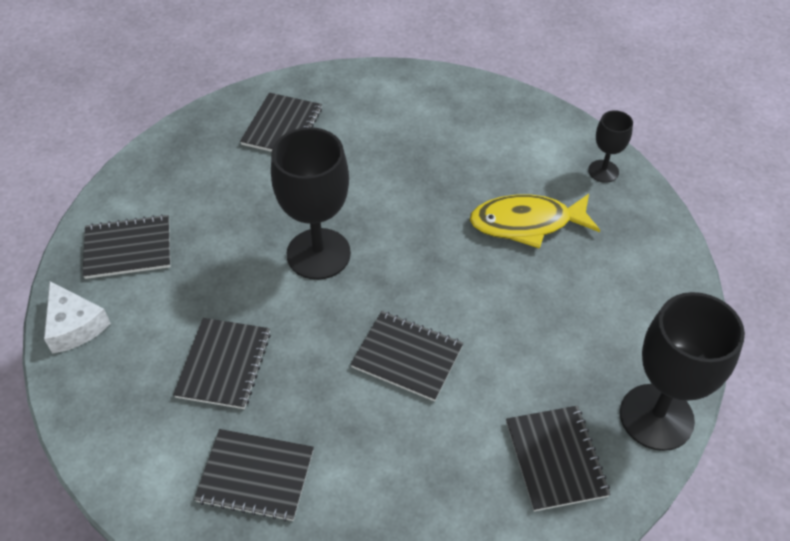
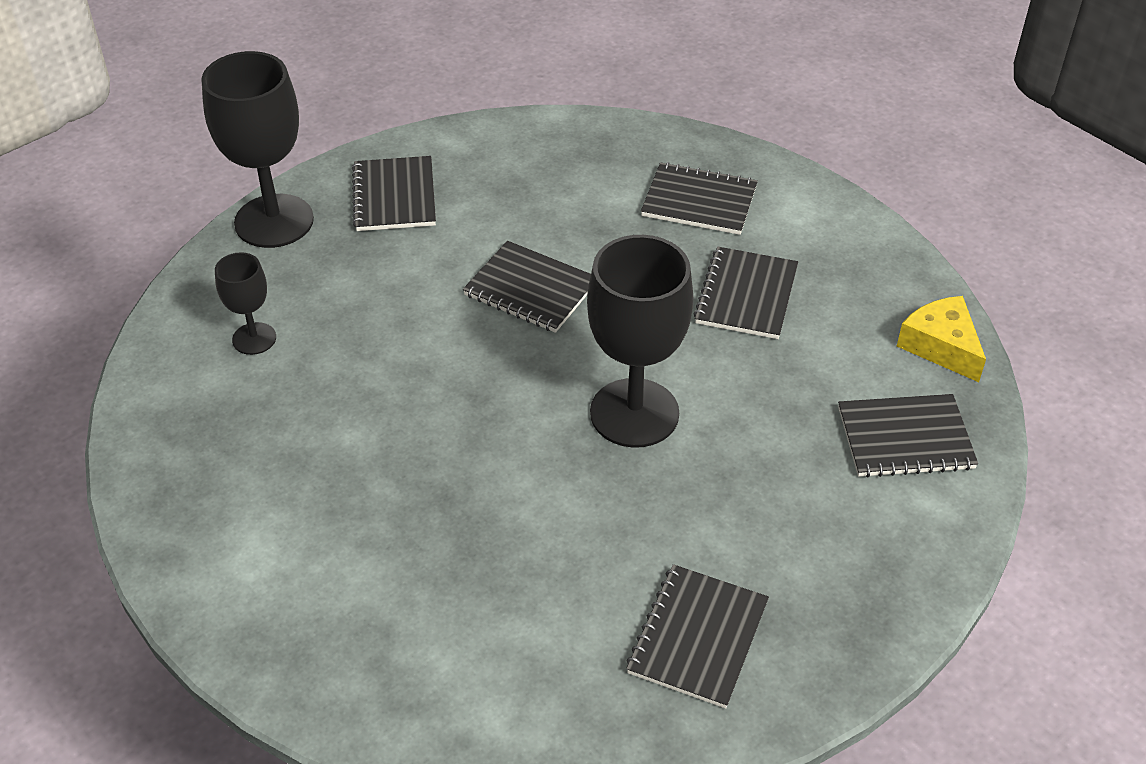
camera: 175 degrees left, 5 degrees down
(74, 326) = (941, 346): white cheese -> yellow cheese
(527, 223) = (331, 436): yellow fish -> none
(603, 171) = (179, 510): black goblet -> black goblet (254, 339)

